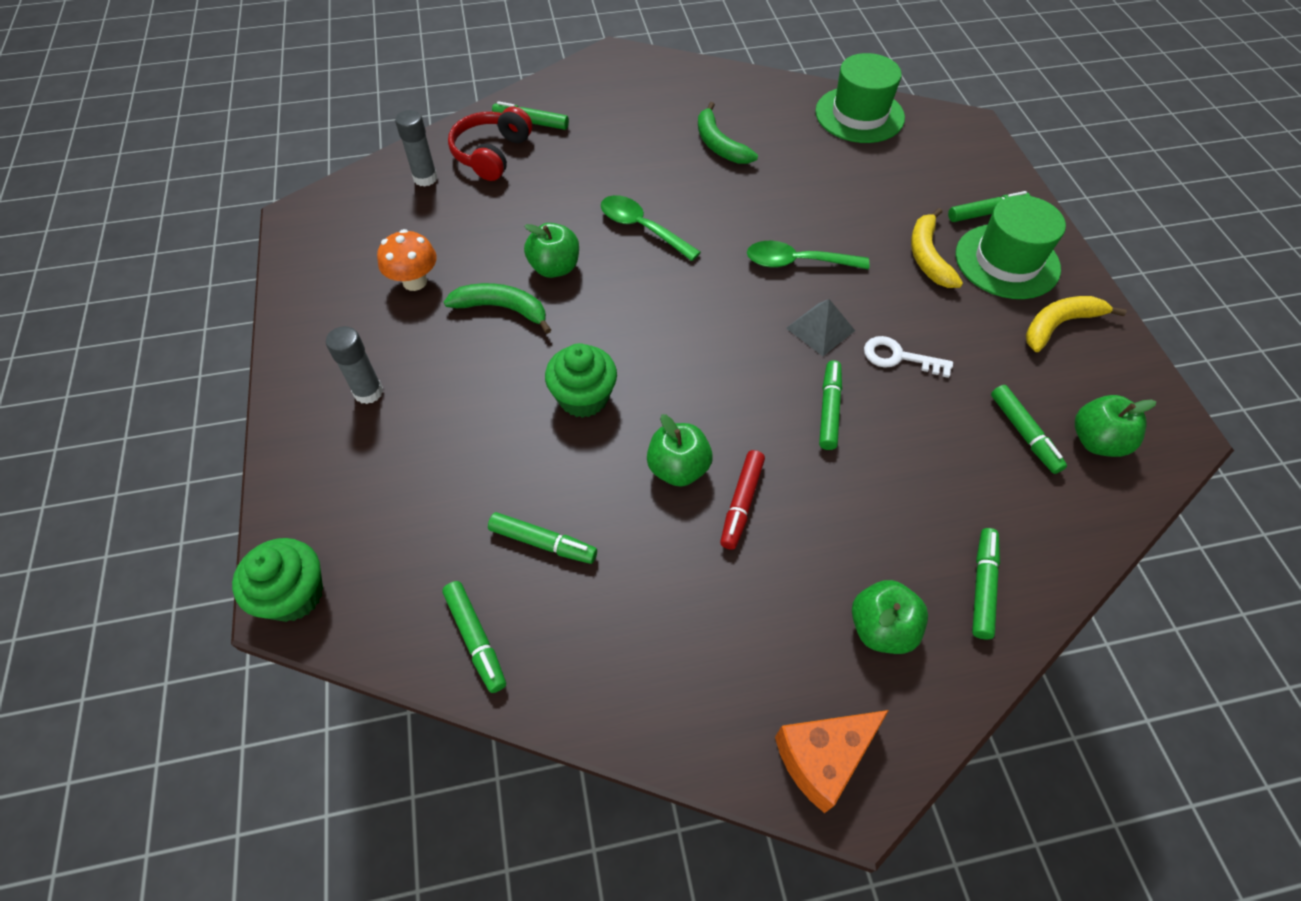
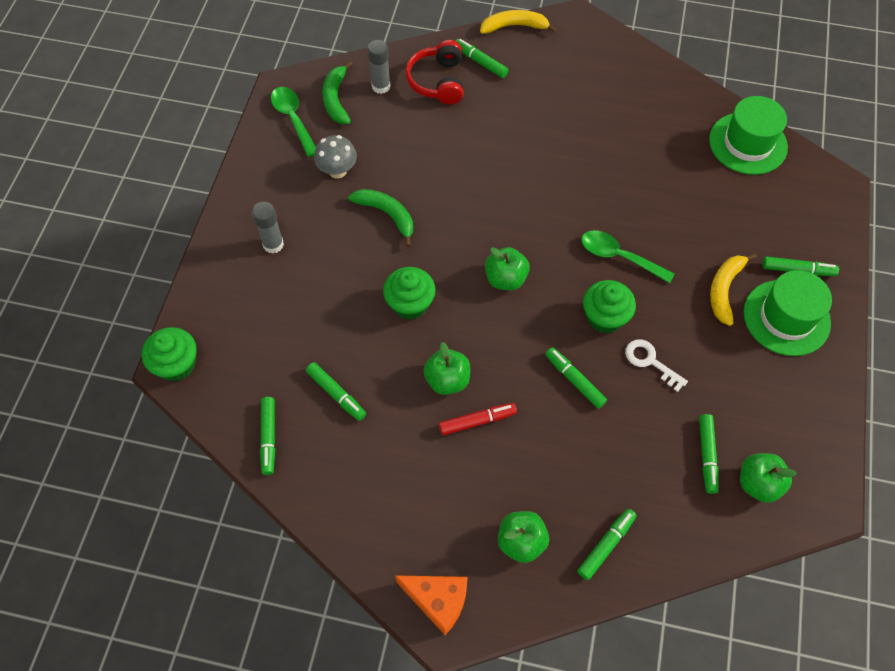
camera: 25 degrees right, 5 degrees up
(414, 281) = (337, 171): orange mushroom -> grey mushroom
(491, 154) = (438, 81): red headphones -> red headphones turned 45 degrees counterclockwise
(554, 268) = (438, 195): green apple -> green apple (505, 279)
(642, 228) = (517, 185): green spoon -> green spoon (293, 119)
(719, 144) = (616, 132): green banana -> green banana (336, 99)
(741, 503) = (477, 421): red marker -> red marker turned 150 degrees counterclockwise
(820, 329) = (605, 317): grey pyramid -> green cupcake
(822, 758) = (438, 601): orange cheese -> orange cheese turned 150 degrees counterclockwise
(829, 410) = (575, 380): green marker -> green marker turned 75 degrees counterclockwise
(1059, 325) = (792, 385): yellow banana -> yellow banana (514, 26)

